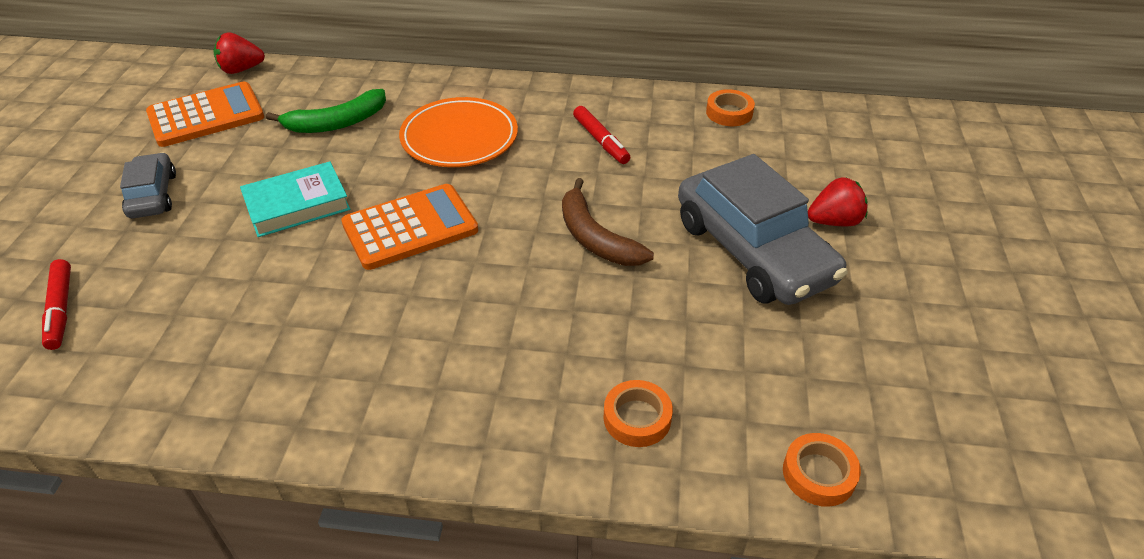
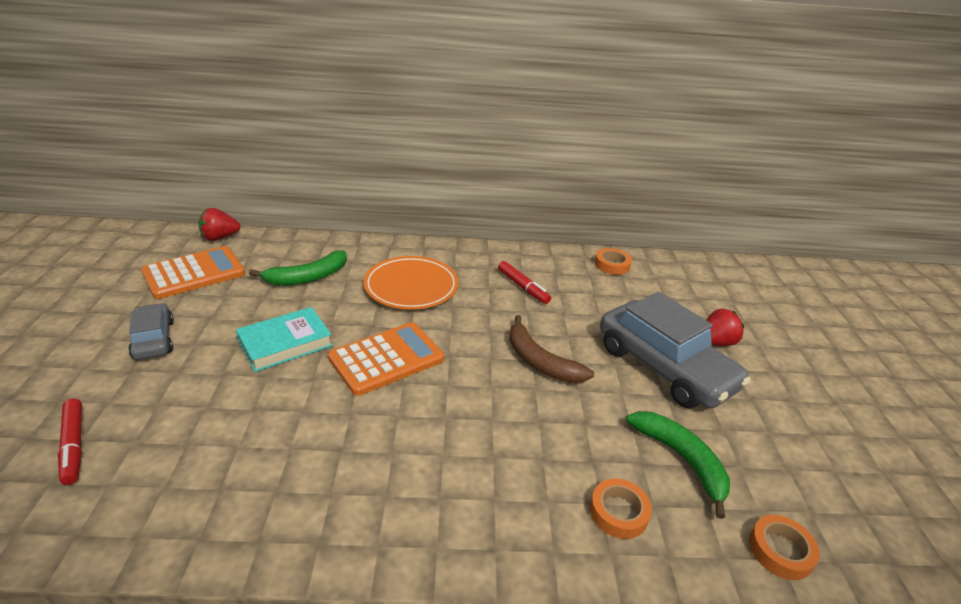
camera: 10 degrees left, 10 degrees down
(735, 364) = (682, 460): none -> green banana

